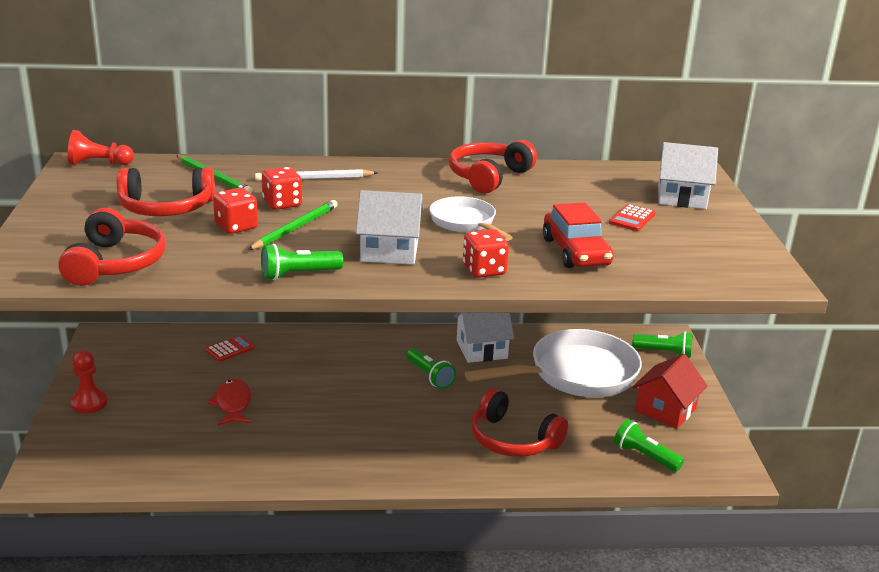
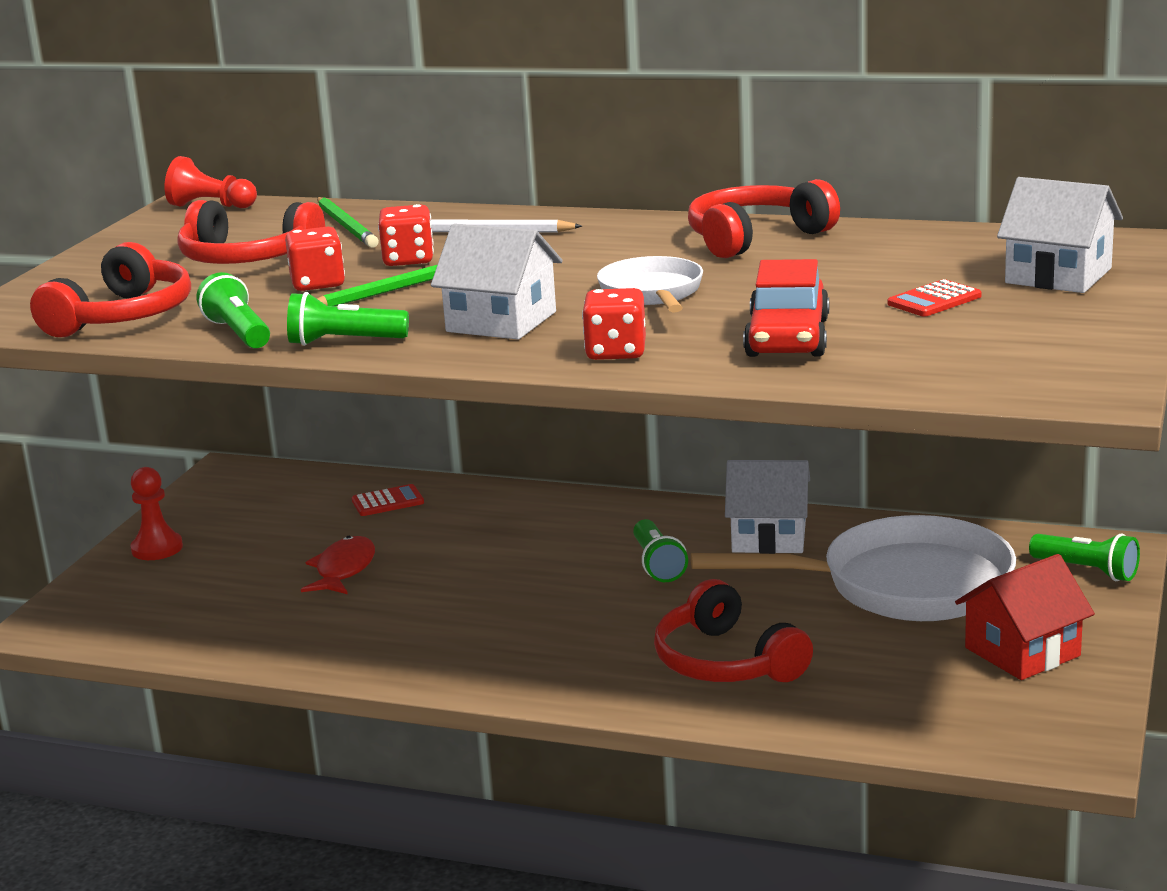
camera: 25 degrees right, 5 degrees down
(644, 456) = (931, 712): green flashlight -> green flashlight (238, 333)

